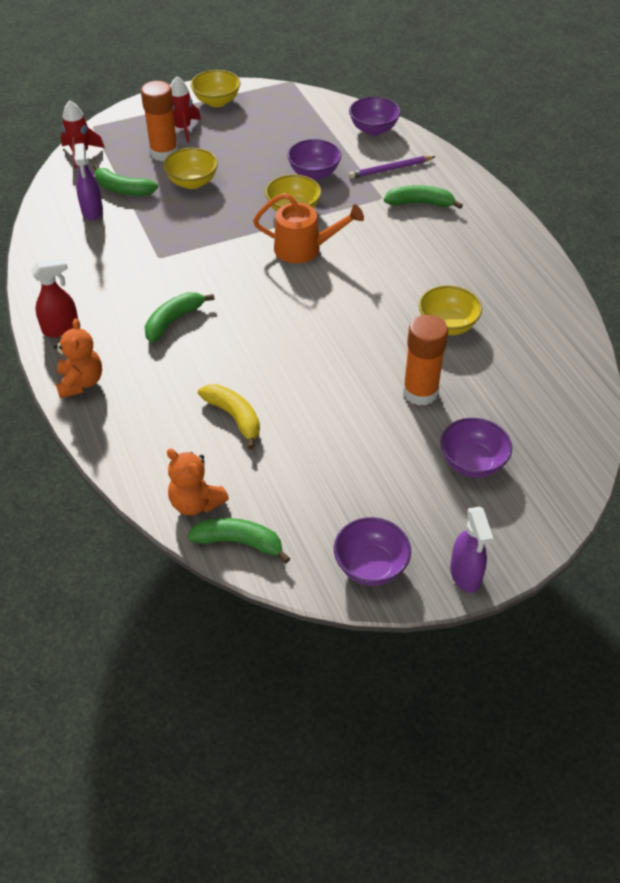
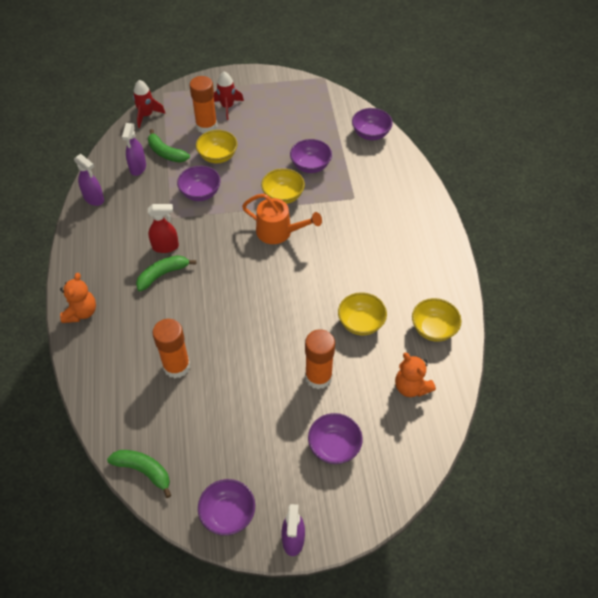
camera: 15 degrees right, 5 degrees up
(47, 254) = (94, 199): none -> purple spray bottle
(61, 329) = (83, 264): red spray bottle -> red spray bottle (165, 247)
(186, 225) = (200, 193): none -> purple bowl
(196, 503) = (125, 431): orange teddy bear -> orange teddy bear (411, 387)
(217, 101) = (261, 86): yellow bowl -> yellow bowl (433, 329)
(234, 417) = (176, 366): yellow banana -> orange glue stick
(390, 169) = (370, 173): purple pencil -> none
(420, 203) = (381, 209): green banana -> none

